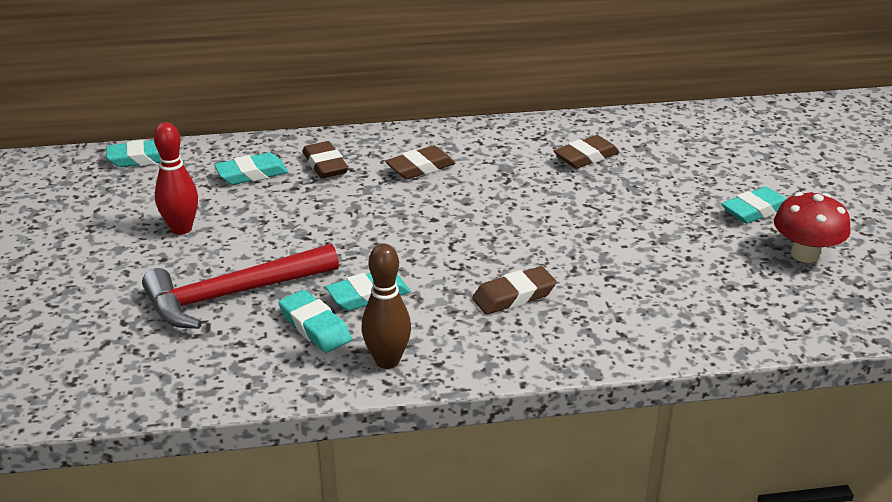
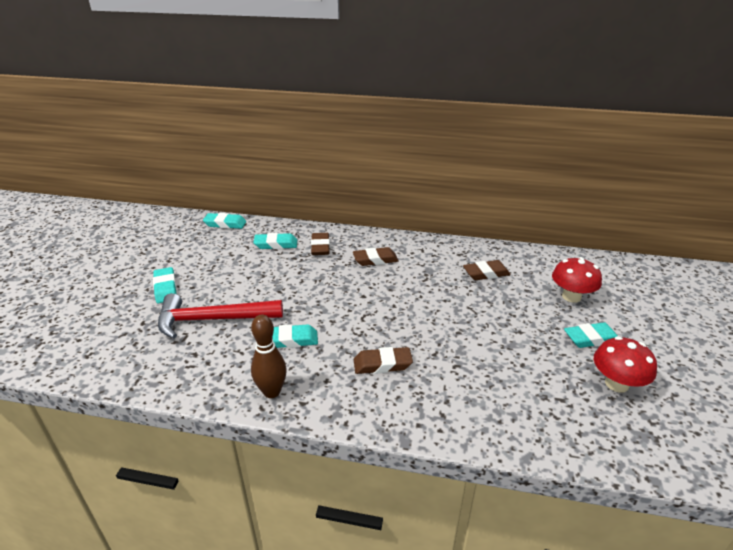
camera: 20 degrees right, 0 degrees up
(181, 229) = (215, 270): red bowling pin -> none
(315, 327) = (244, 354): turquoise eraser -> turquoise eraser (165, 288)
(709, 165) = (571, 296): none -> red mushroom

